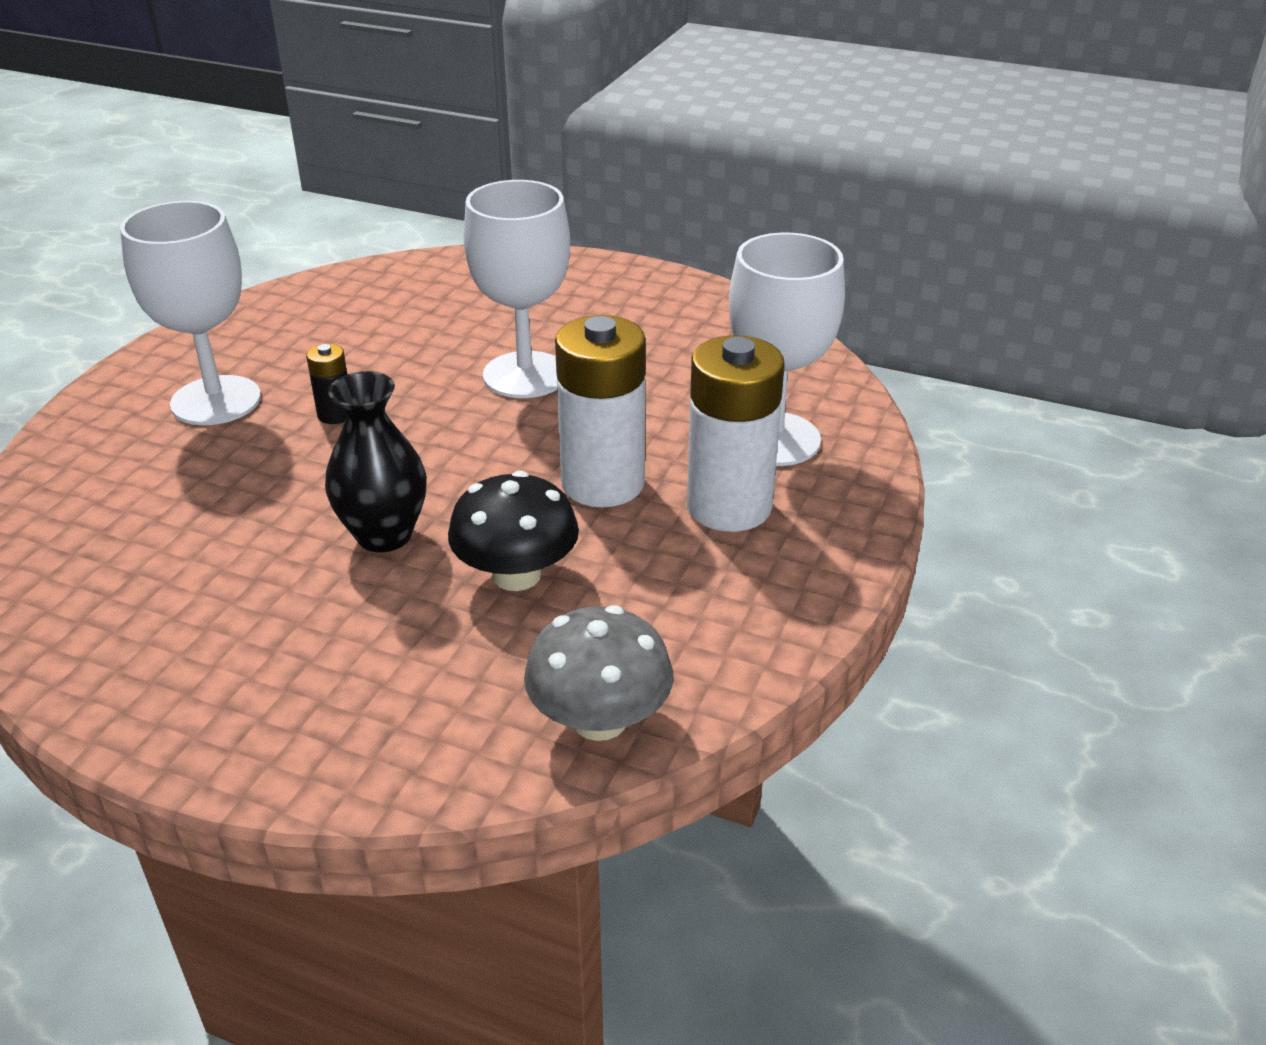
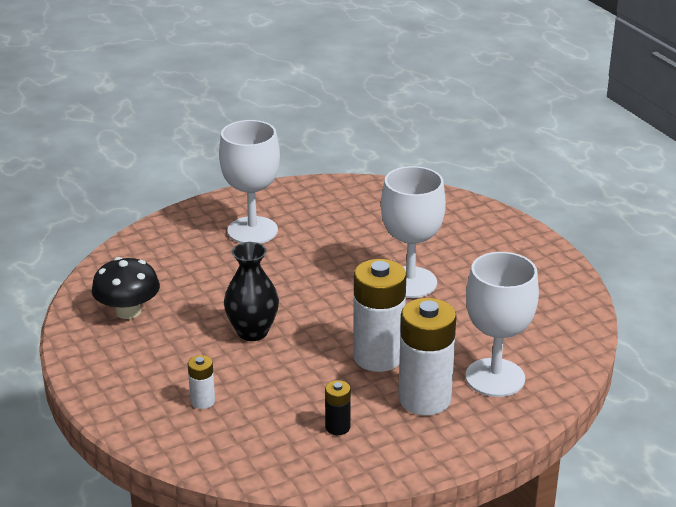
camera: 40 degrees right, 5 degrees down
(335, 415) = (296, 262): black battery -> black battery (337, 427)
(428, 673) = (202, 401): none -> white battery
(516, 575) = (287, 379): black mushroom -> black mushroom (128, 311)
(599, 719) = (246, 458): grey mushroom -> none

